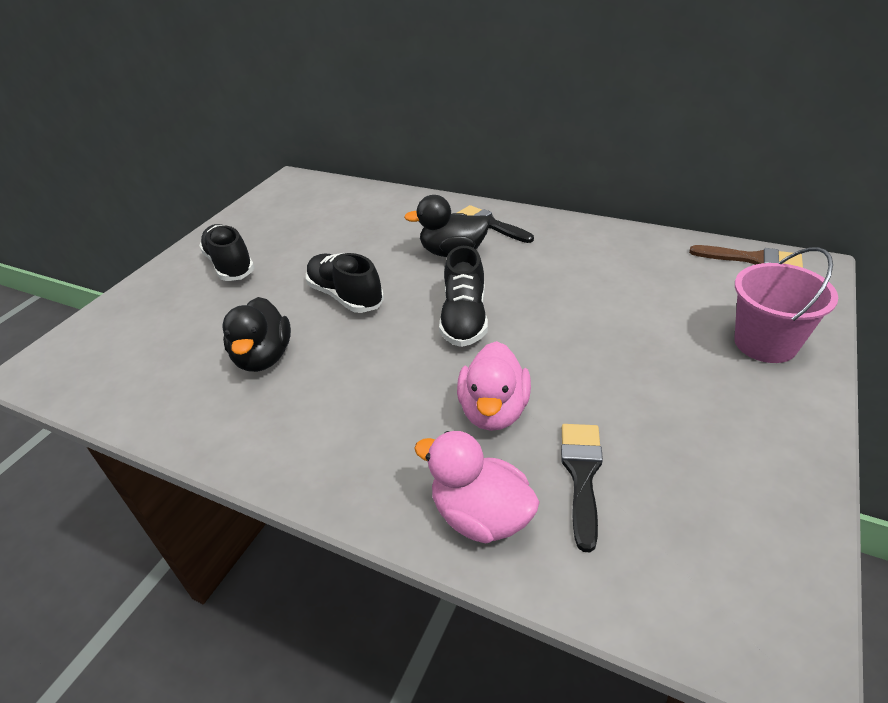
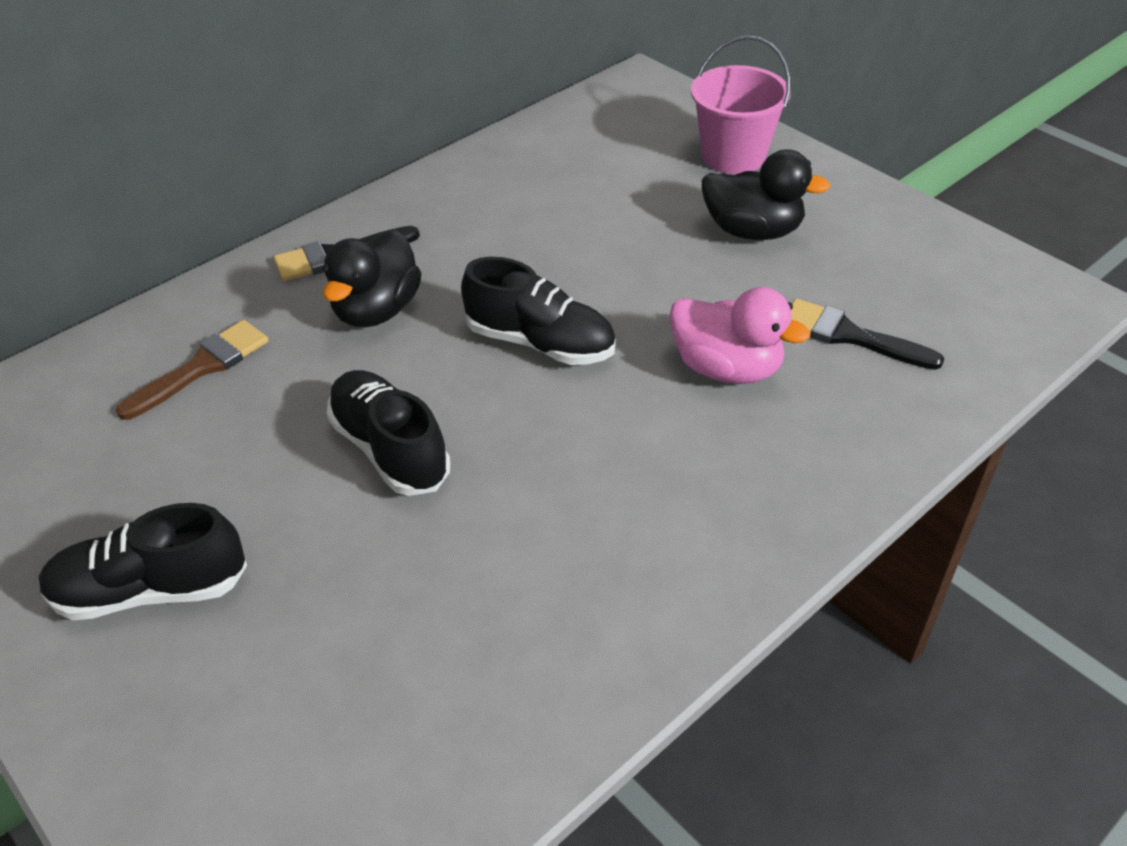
camera: 70 degrees left, 5 degrees up
(264, 357) = (477, 575): black duck -> black duck (753, 231)
(345, 296) = (390, 449): black shoe -> black shoe turned 75 degrees clockwise
(481, 516) = (874, 423): pink duck -> none
(752, 259) = (599, 104): brown brush -> brown brush (202, 367)

